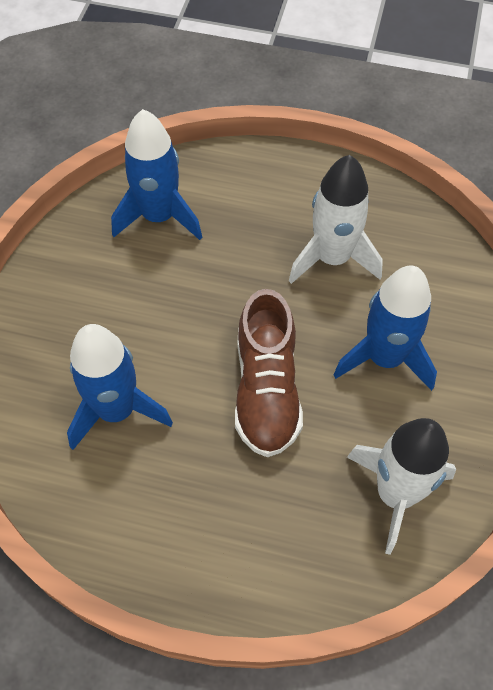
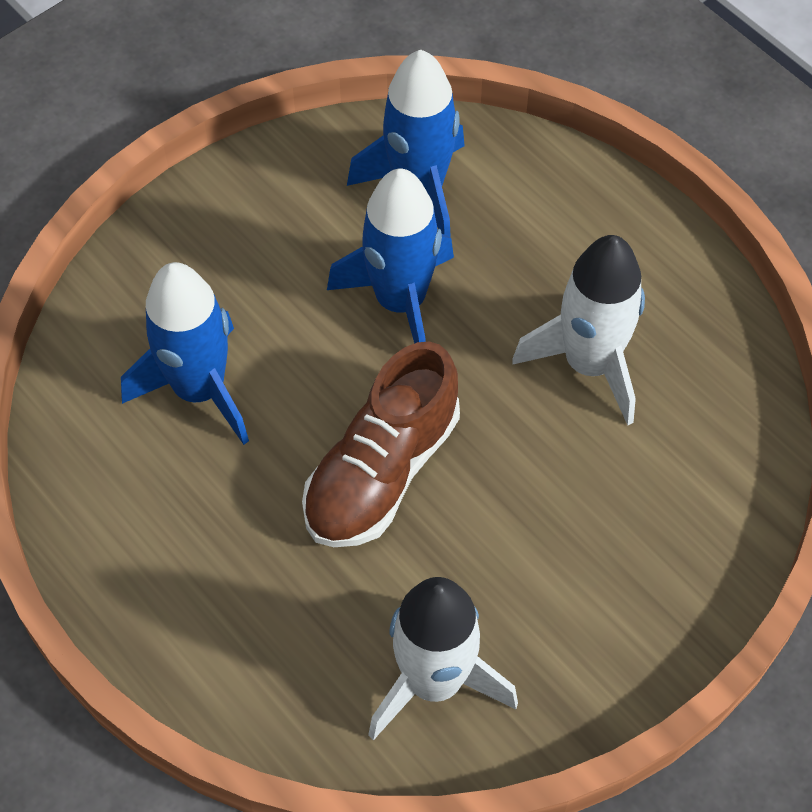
camera: 35 degrees right, 0 degrees up
(385, 358) = (553, 522): blue rocket -> blue rocket (400, 302)

